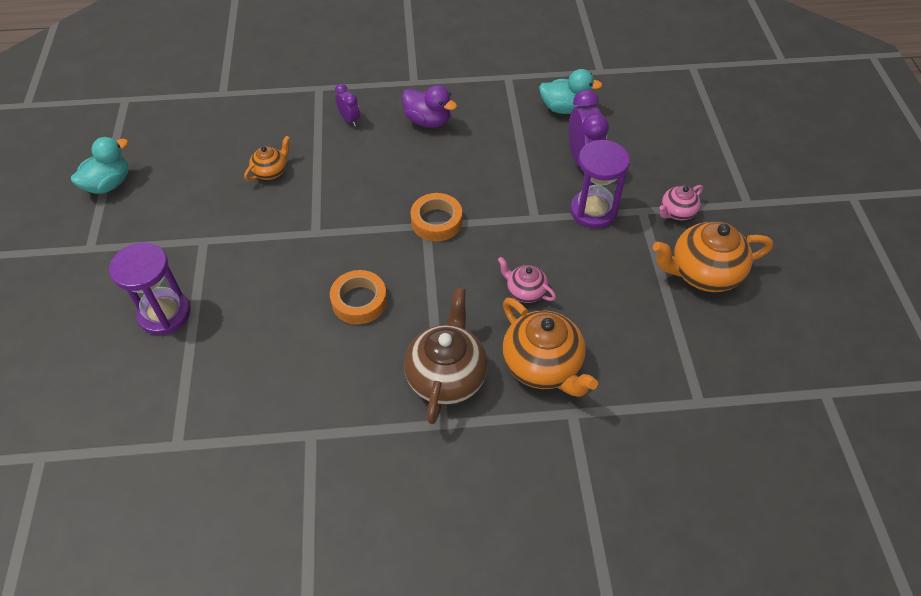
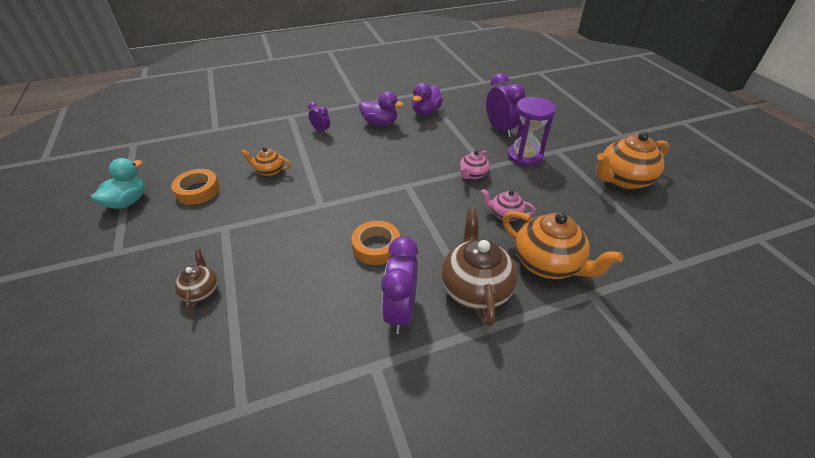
camera: 15 degrees left, 10 degrees down
(164, 314) = (201, 291): purple hourglass -> brown teapot
(271, 172) = (269, 171): orange teapot -> orange teapot turned 105 degrees counterclockwise
(357, 384) = (401, 311): none -> purple clock
(436, 221) = (414, 181): orange tape -> orange tape (198, 190)
(496, 112) = (426, 112): none -> purple duck
(564, 108) = (471, 103): turquoise duck -> none
(677, 212) = (581, 148): pink teapot -> pink teapot (473, 175)

